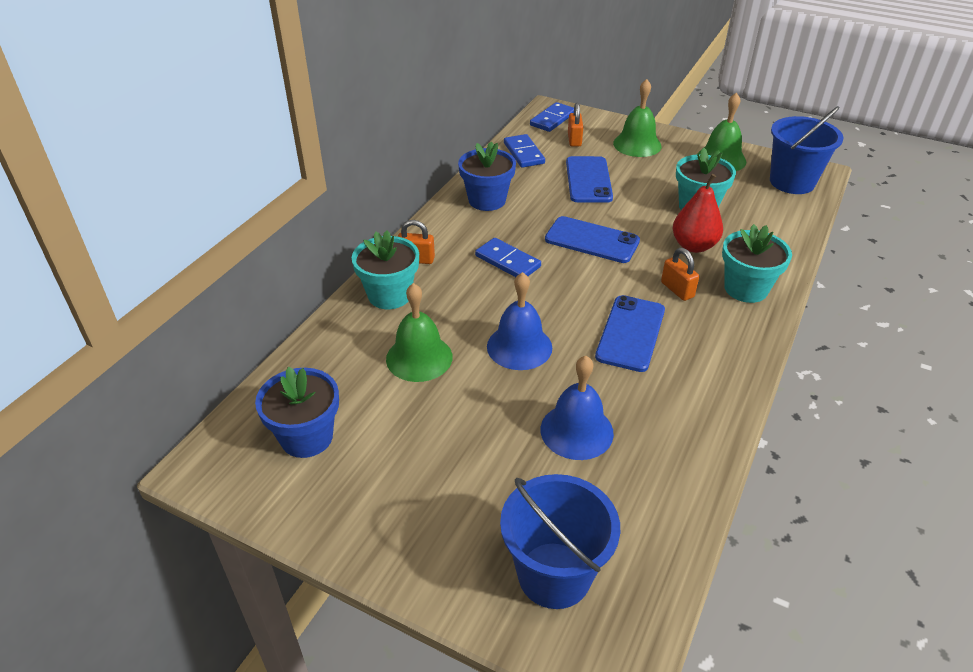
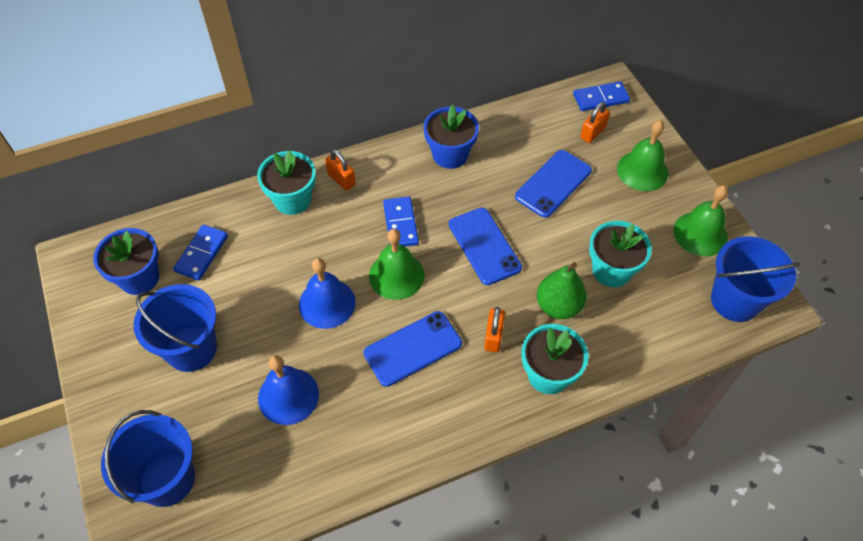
camera: 40 degrees right, 15 degrees up
(419, 357) = (257, 265): green bell -> green bell (396, 275)
(438, 457) = (191, 349): none -> blue bucket
(524, 153) = (533, 123): blue domino -> blue domino (202, 254)
(693, 246) = (558, 306): red pear -> green pear

